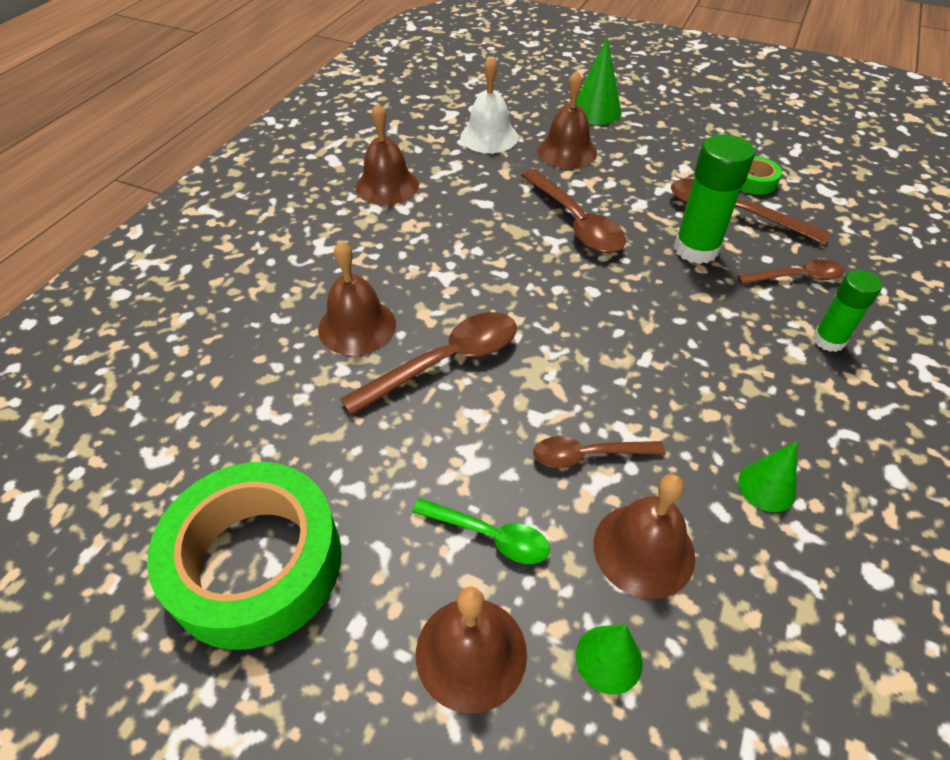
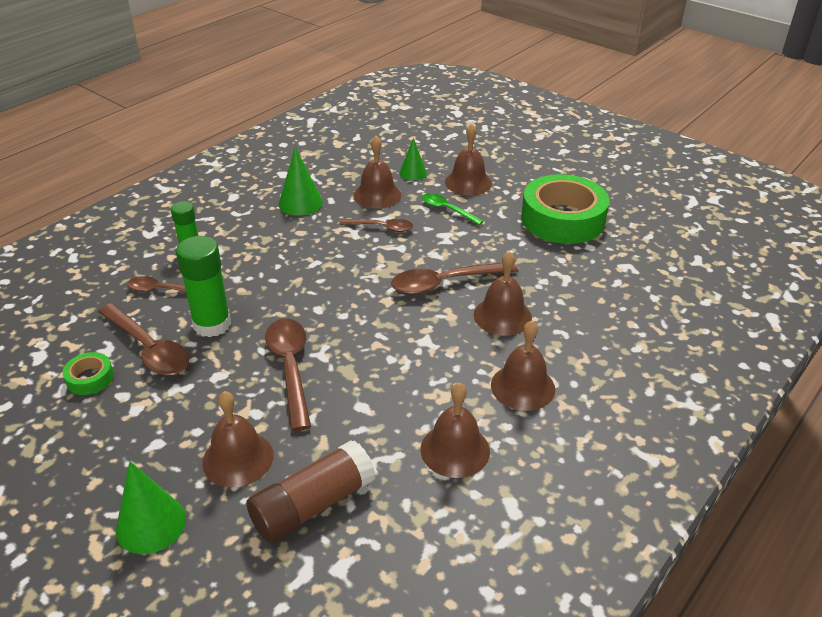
camera: 165 degrees left, 10 degrees down
(327, 247) = (523, 387): none -> brown bell
(489, 137) = (312, 505): white bell -> brown glue stick
(766, 487) = (300, 203): green cone -> green cone, size x1.51

